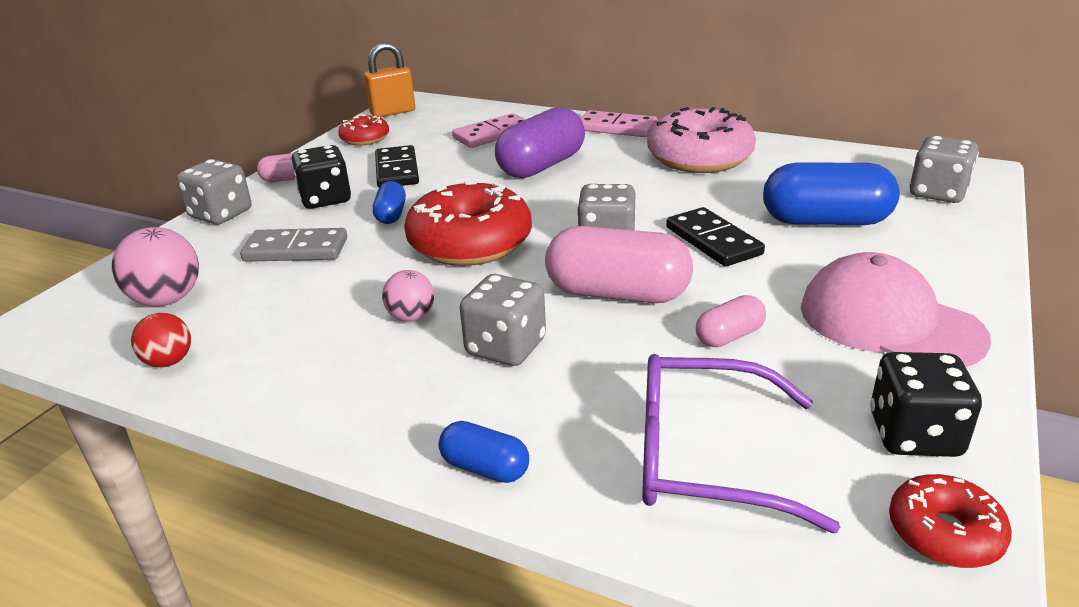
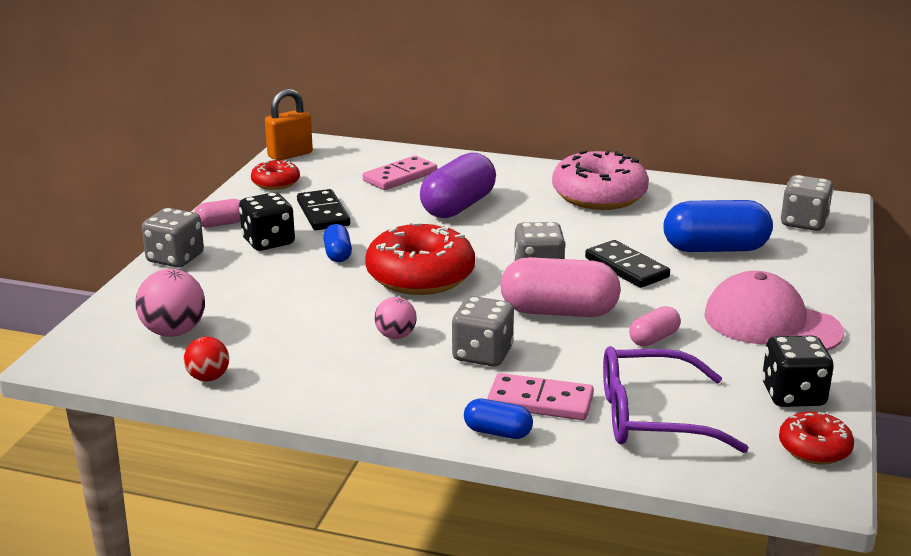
camera: 10 degrees left, 5 degrees down
(296, 249) = (266, 287): grey domino -> none
(616, 128) = (516, 168): pink domino -> pink domino (540, 401)

